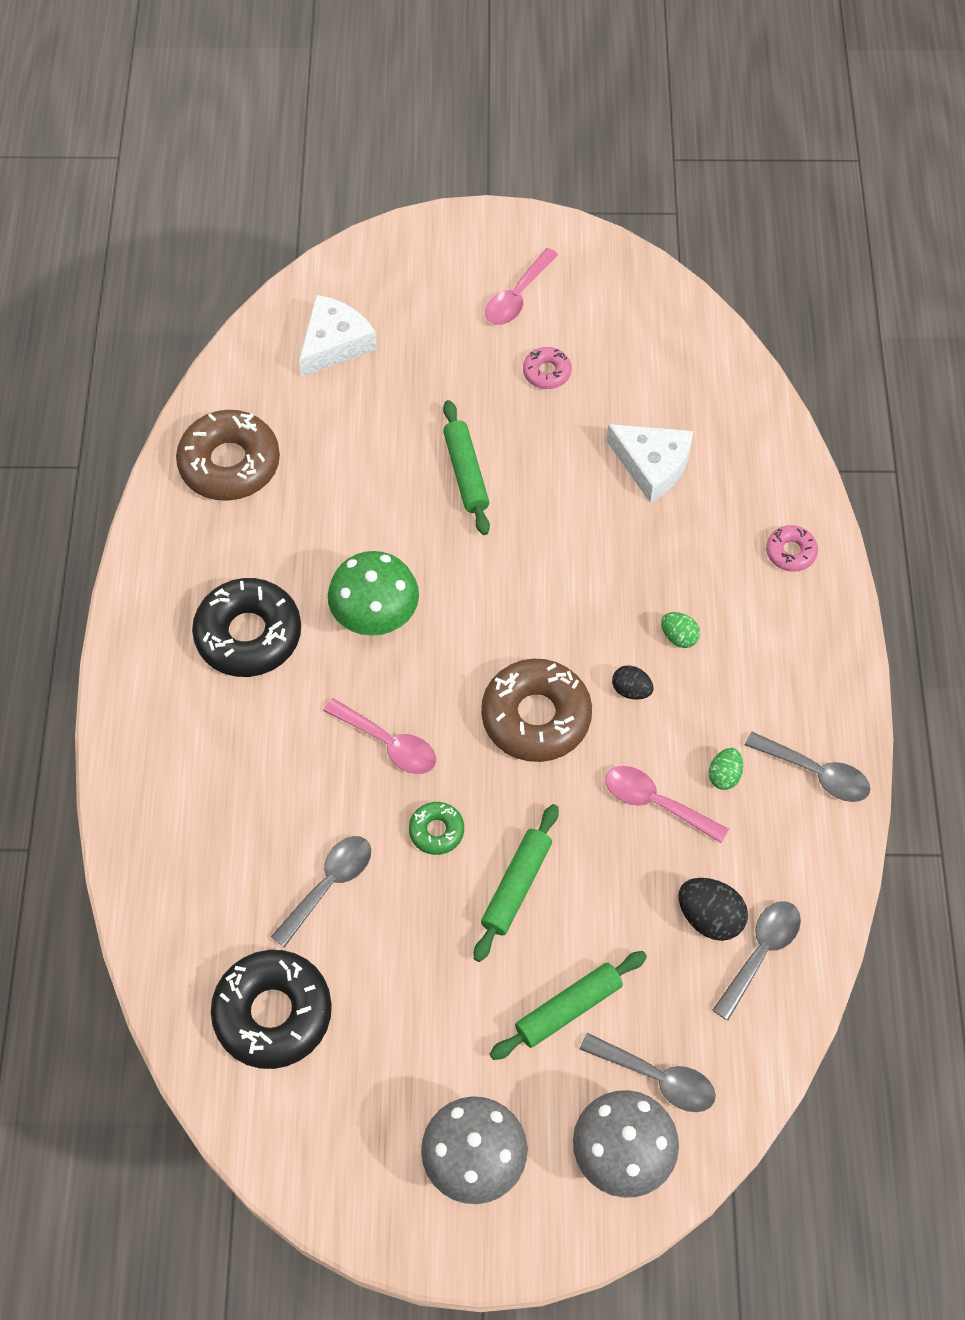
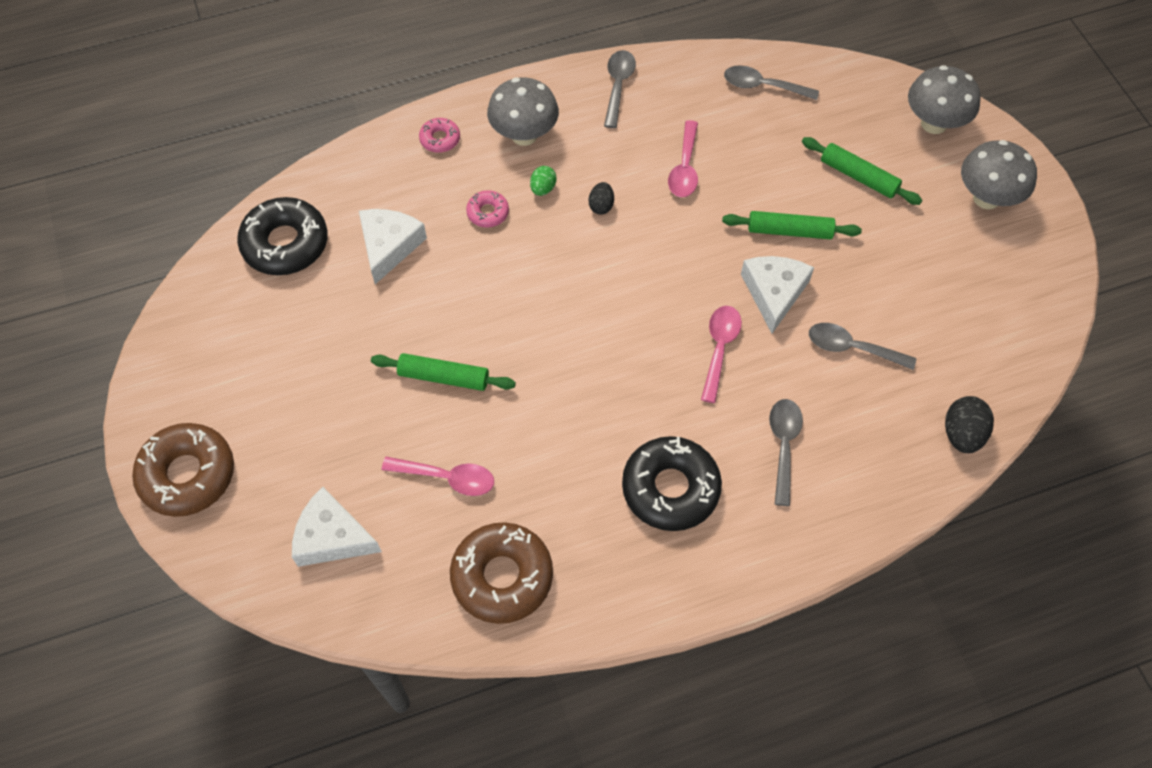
camera: 110 degrees left, 0 degrees up
(273, 1013) = (964, 349): black donut -> black donut (285, 244)
(375, 617) = (612, 397): green mushroom -> none
(436, 831) = (774, 293): green donut -> white cheese
(466, 473) = (444, 377): green rolling pin -> green rolling pin turned 45 degrees clockwise
(517, 296) = (232, 398): pink spoon -> pink spoon (447, 478)
(536, 717) = (651, 258): brown donut -> brown donut (187, 475)
(546, 372) = (315, 349): pink donut -> pink donut (488, 212)
(656, 1078) = (875, 119): grey spoon -> grey spoon (783, 446)
(709, 917) = (753, 118): black egg -> black egg (962, 434)
(724, 775) = (644, 135): green egg -> none
(768, 642) = (524, 135): none -> grey mushroom

